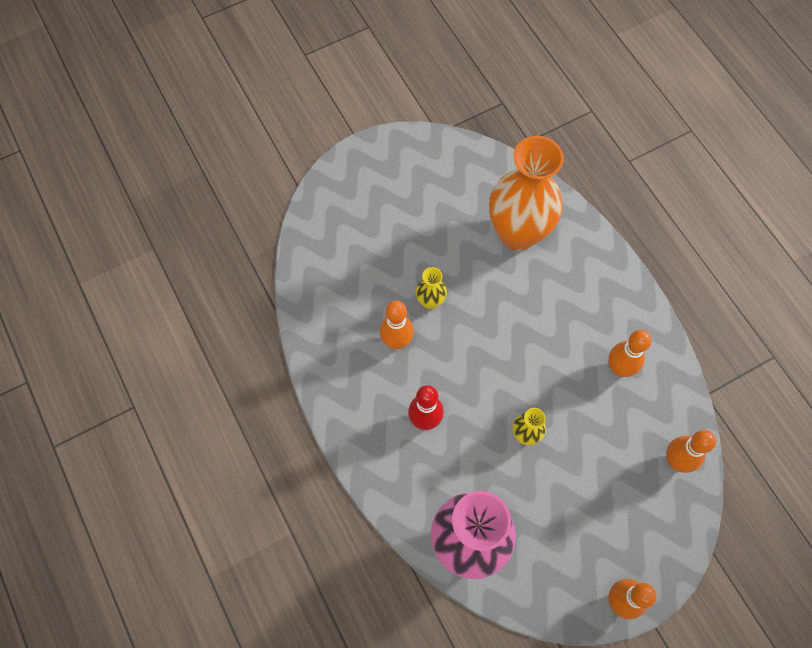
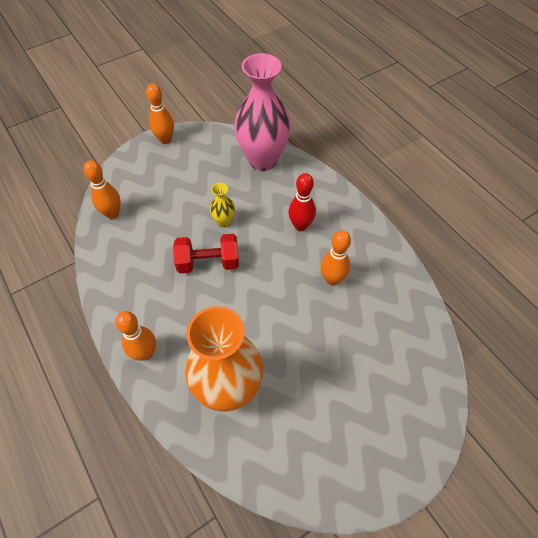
camera: 175 degrees right, 10 degrees down
(430, 301) = (308, 314): yellow vase -> none
(543, 375) = (208, 262): none -> red dumbbell
(619, 368) = (145, 272): orange bowling pin -> orange bowling pin (145, 353)

